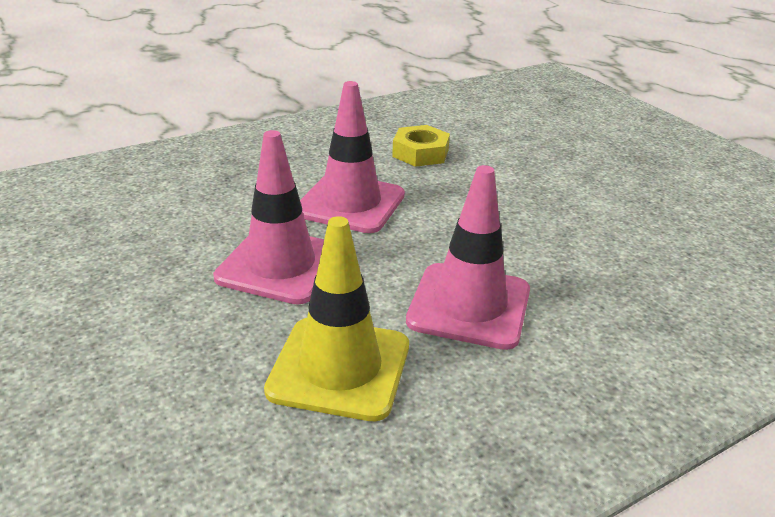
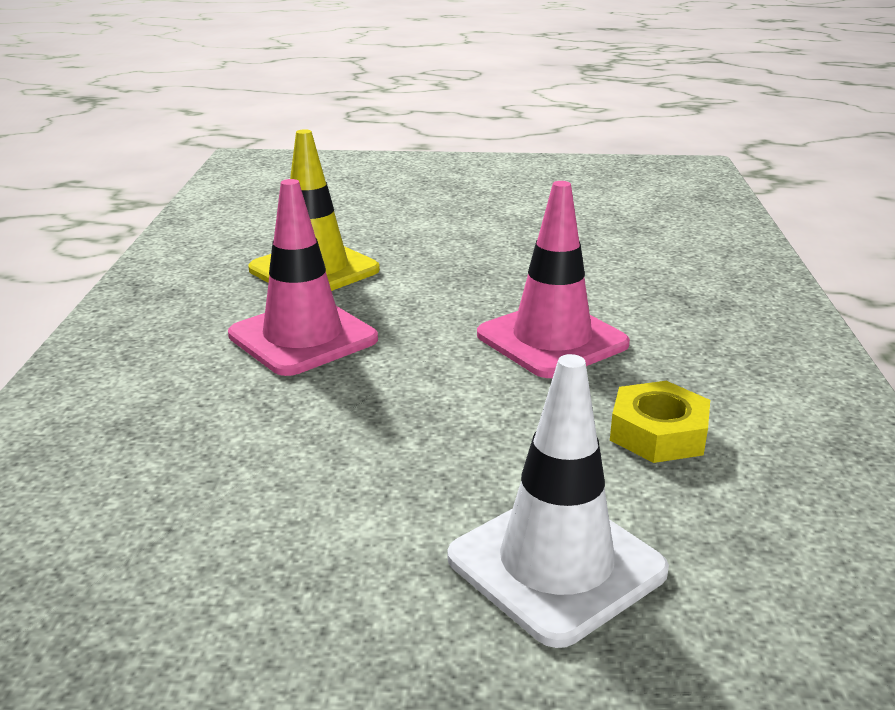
camera: 125 degrees right, 5 degrees down
(280, 265) = (470, 280): pink traffic cone -> none
(549, 155) = (556, 564): none -> white traffic cone

